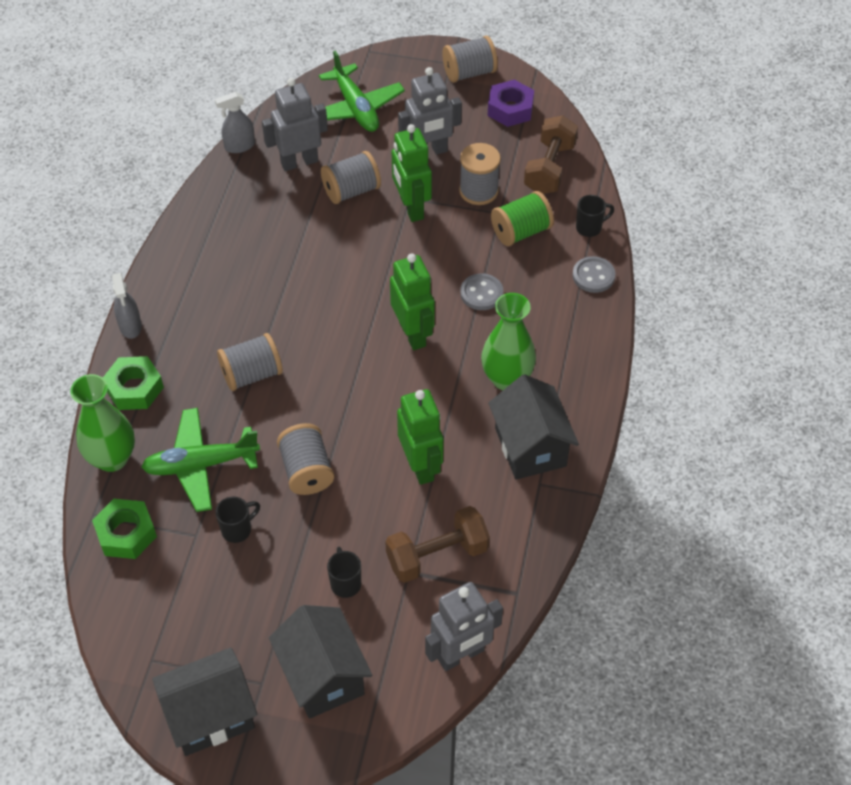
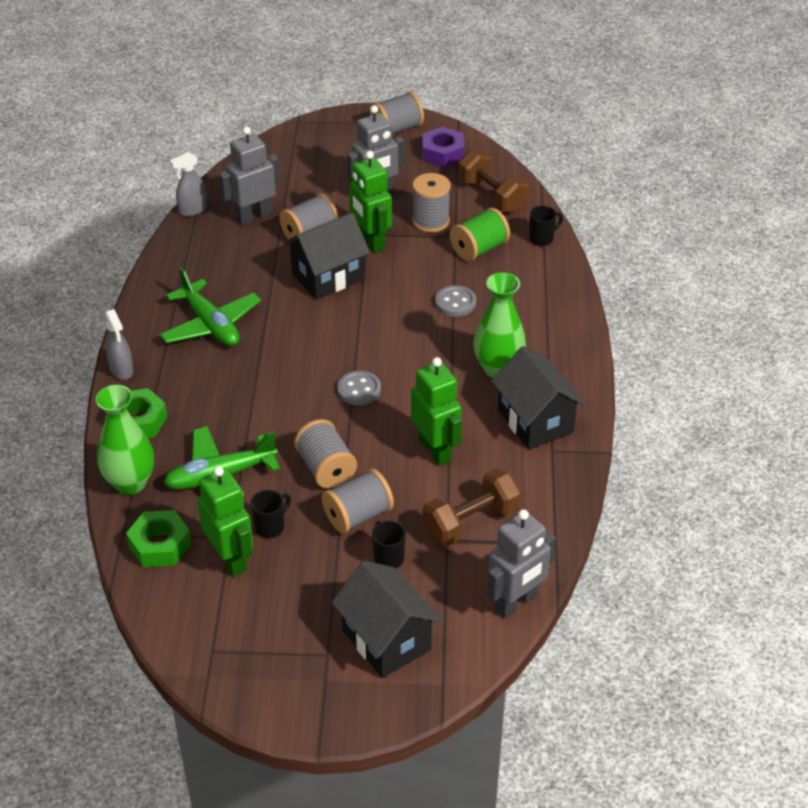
camera: 10 degrees left, 10 degrees down
(210, 715) = (283, 690): black house -> black house (328, 277)
(251, 374) = (251, 395): grey spool -> grey spool (358, 515)
(356, 108) = (297, 168): green plane -> green plane (210, 324)
(413, 334) = (399, 343): green robot -> green robot (230, 559)
(549, 168) = (492, 196): brown dumbbell -> brown dumbbell turned 45 degrees counterclockwise
(593, 276) = (556, 276): grey button -> grey button (359, 389)

